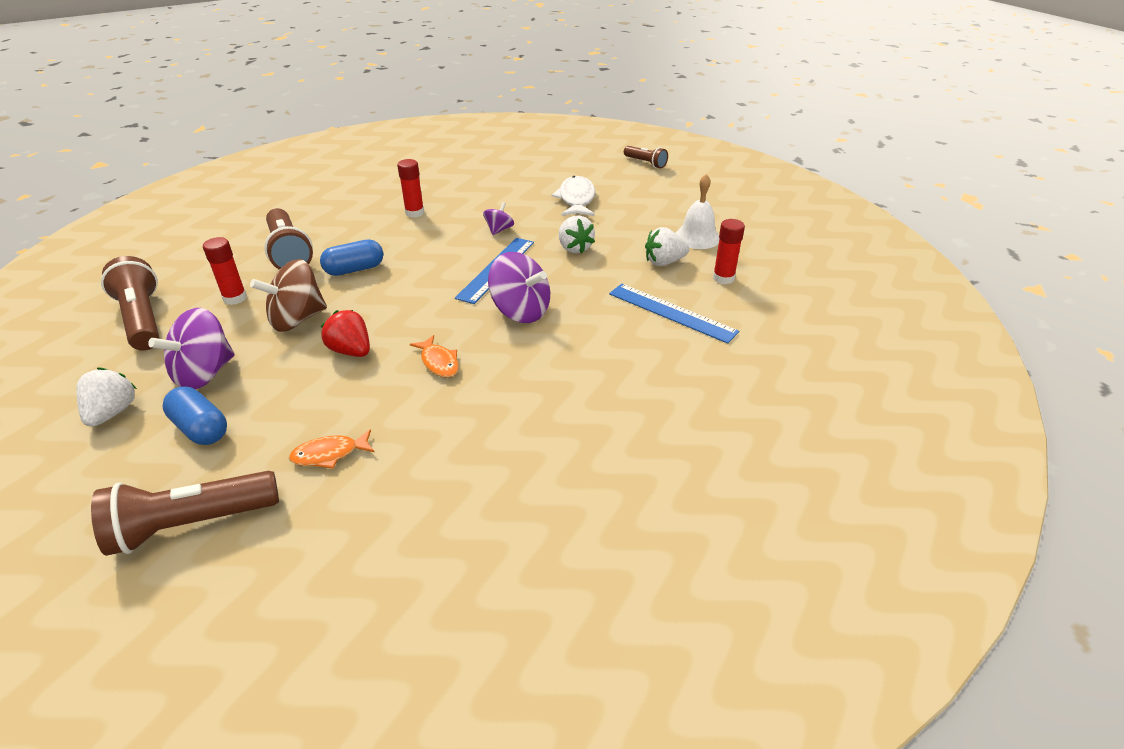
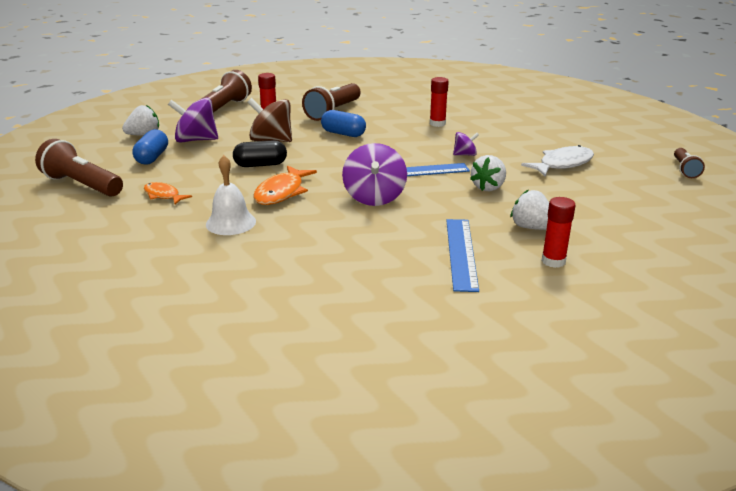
camera: 55 degrees right, 10 degrees down
(351, 351) = (260, 165): red strawberry -> black capsule
(439, 362) = (281, 192): orange fish -> orange fish, size x1.59
(697, 237) = (600, 230): white bell -> white bell (231, 223)

